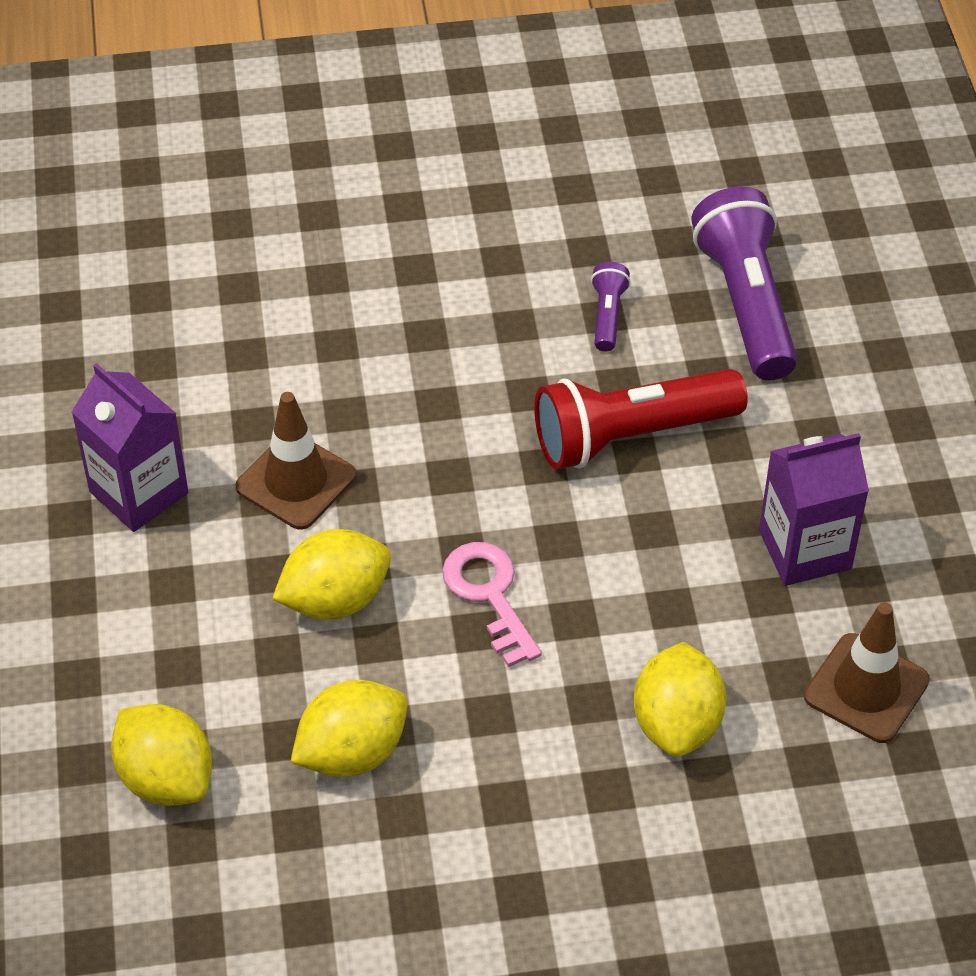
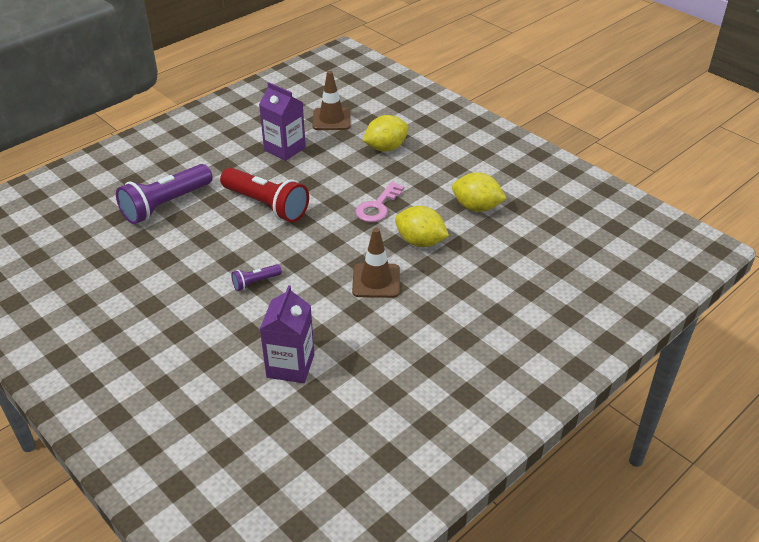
camera: 125 degrees left, 10 degrees down
(139, 492) = (429, 324): purple carton -> purple carton (290, 366)
(166, 778) = (538, 244): yellow lemon -> none
(607, 315) = (203, 237): purple flashlight -> purple flashlight (255, 282)

